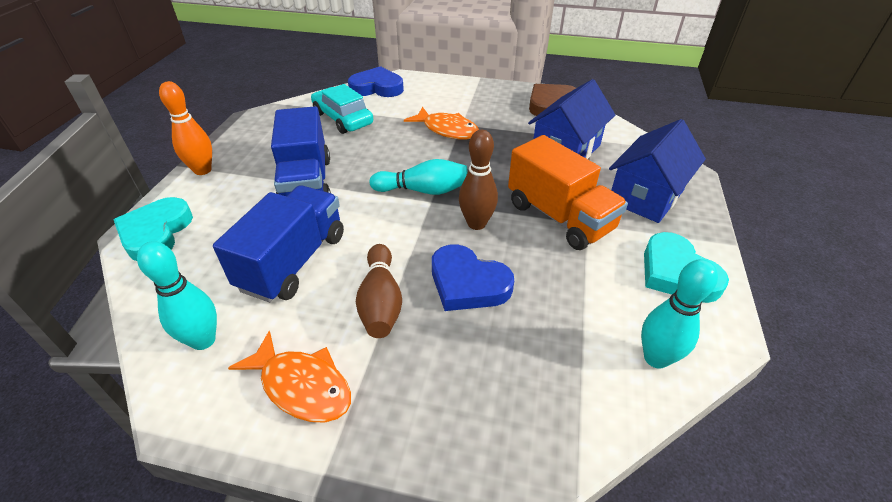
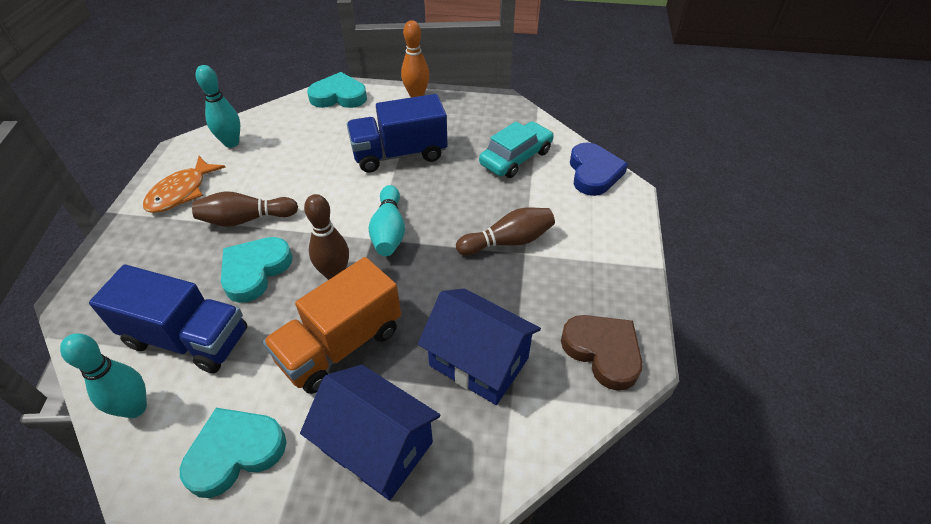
camera: 85 degrees right, 5 degrees up
(293, 261) = (298, 166): blue truck -> blue truck (187, 338)
(447, 130) = (508, 241): orange fish -> brown bowling pin
(468, 283) = (255, 271): blue heart -> turquoise heart

